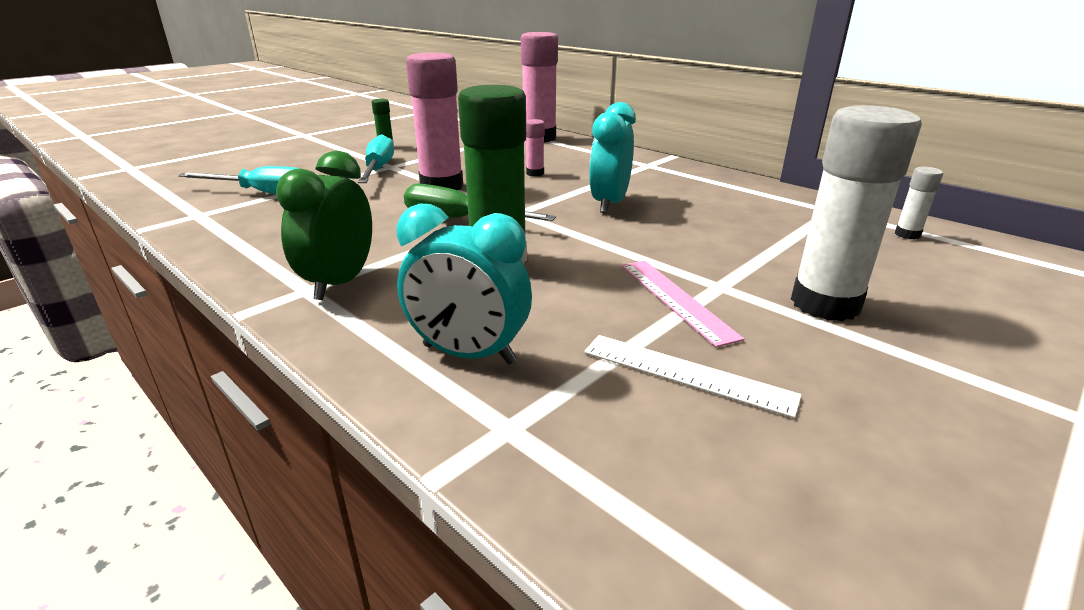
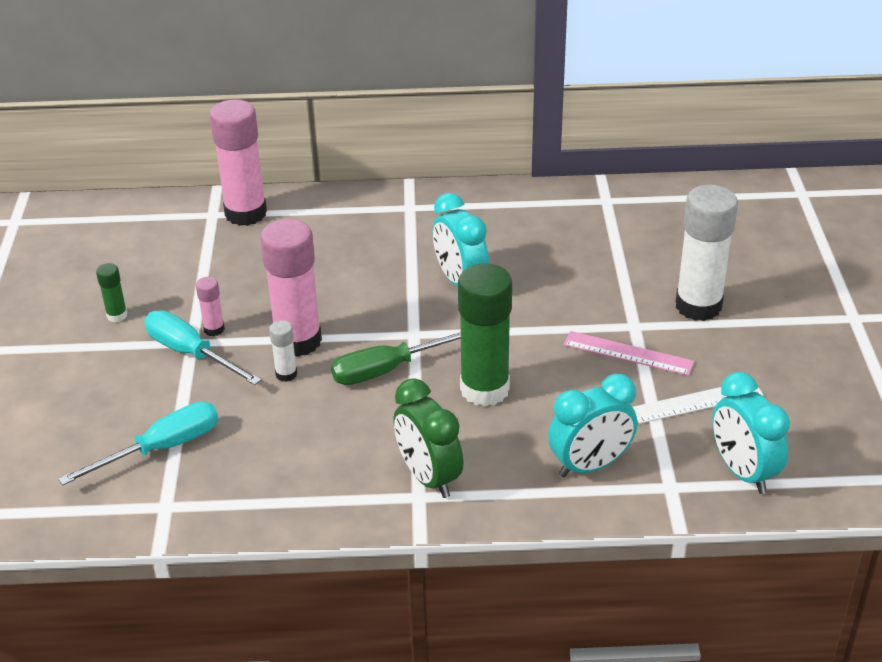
camera: 45 degrees left, 10 degrees up
(535, 173) = (341, 275): pink glue stick -> pink glue stick (214, 329)
(626, 479) = (743, 472): none -> turquoise clock
(907, 234) = (673, 205): white glue stick -> white glue stick (286, 374)

